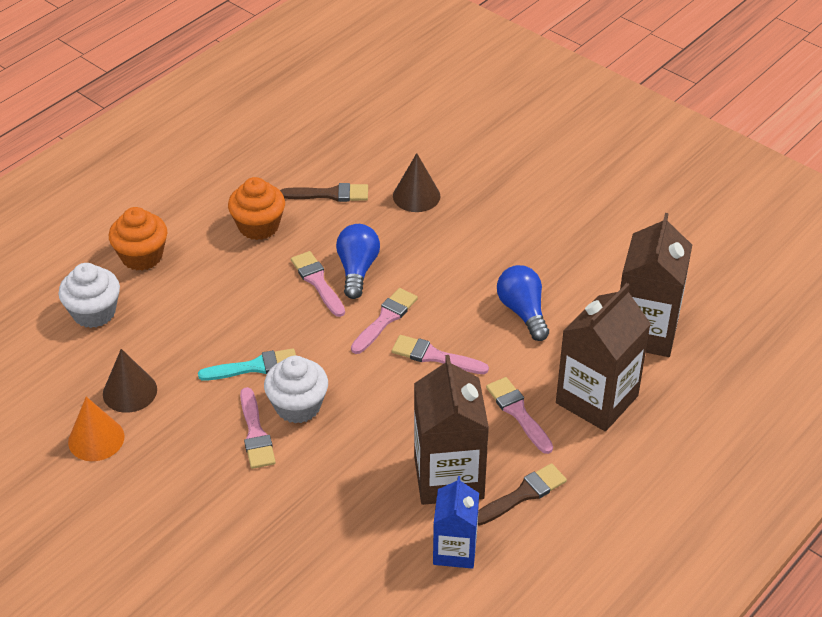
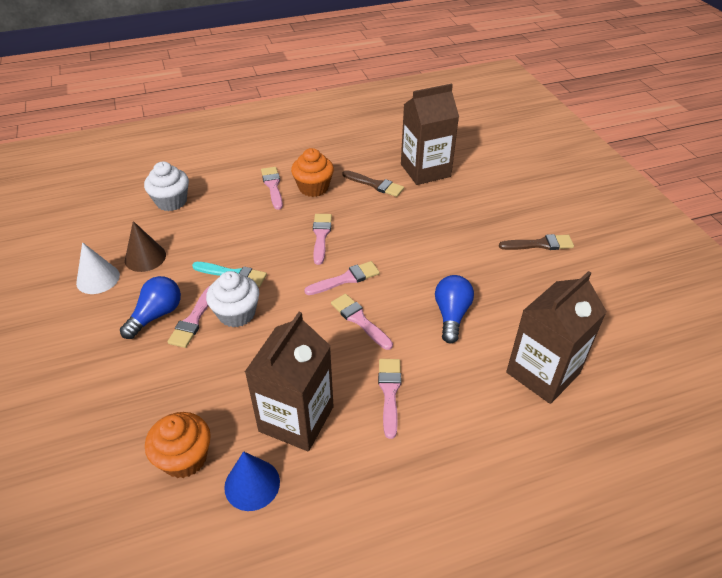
camera: 30 degrees right, 0 degrees up
(96, 439) = (98, 279): orange cone -> white cone
(142, 256) = (229, 180): orange cupcake -> orange cupcake (184, 458)
(206, 243) = (273, 186): none -> pink brush
(357, 269) = (354, 238): blue light bulb -> blue light bulb (156, 315)
(416, 196) = (433, 206): brown cone -> none
(455, 550) = (252, 484): blue carton -> blue cone
(523, 494) = (342, 464): brown brush -> brown brush (540, 244)
(596, 399) = (462, 411): brown carton -> brown carton (425, 170)

